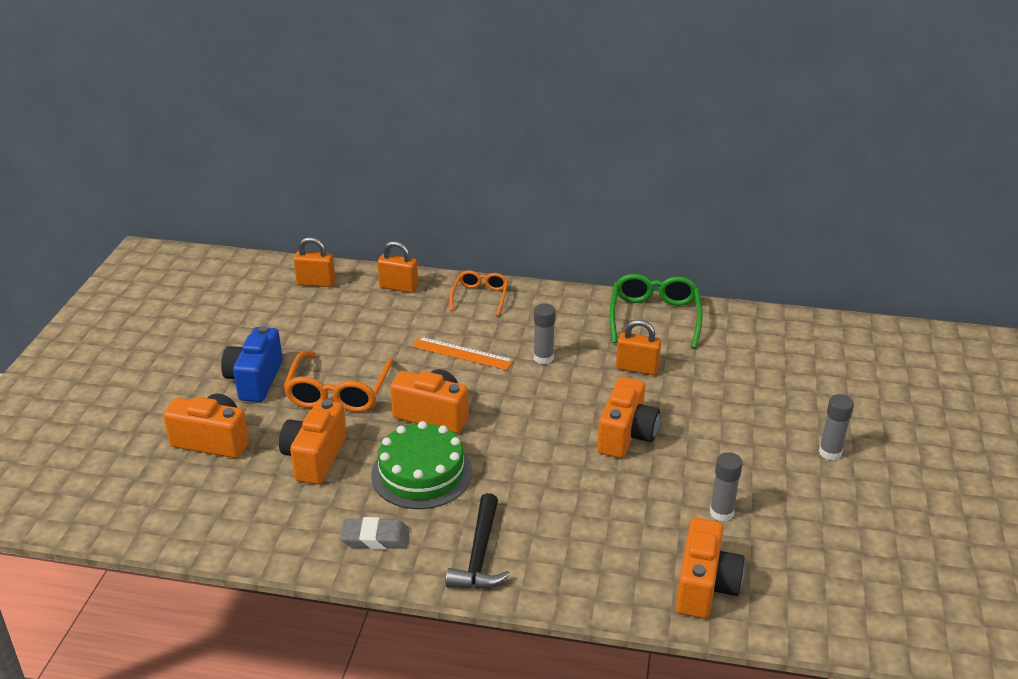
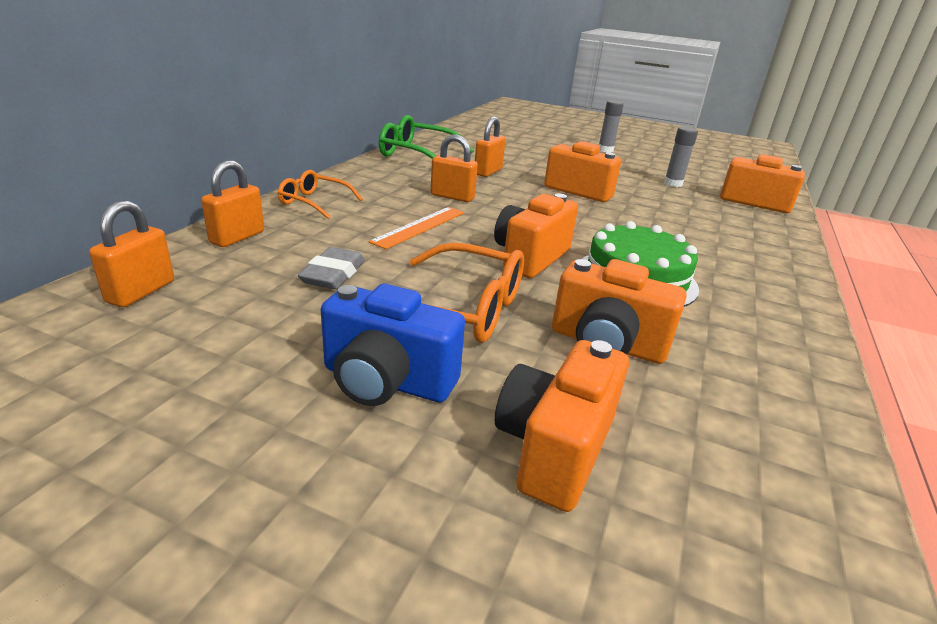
camera: 80 degrees left, 5 degrees down
(375, 538) = (756, 320): grey eraser -> grey eraser (333, 274)
(479, 555) = (757, 269): black hammer -> none
(543, 358) = (452, 197): grey glue stick -> orange padlock

